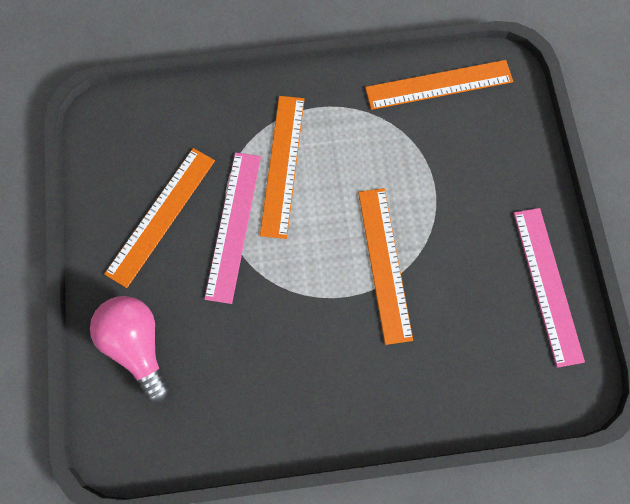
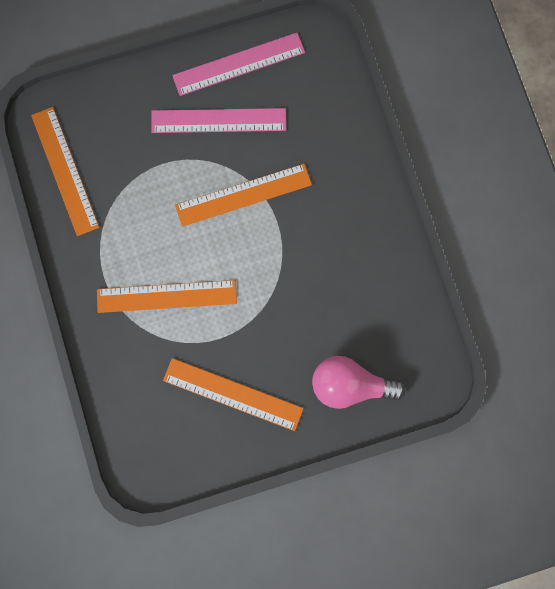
camera: 100 degrees left, 5 degrees up
(138, 345) = (350, 386): pink light bulb -> pink light bulb turned 45 degrees clockwise
(233, 225) = (231, 328): pink ruler -> pink ruler (218, 121)

